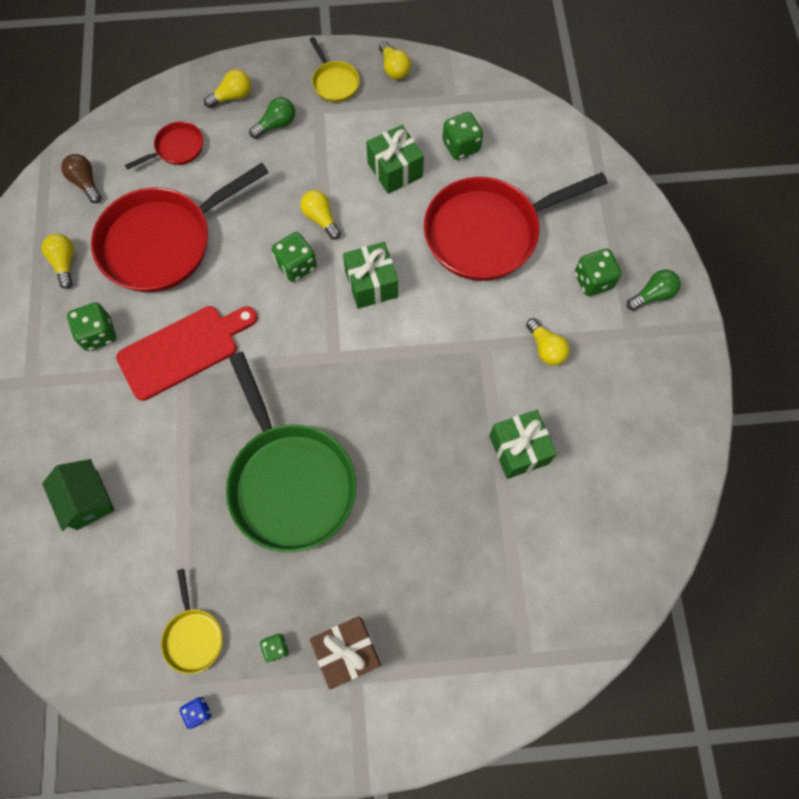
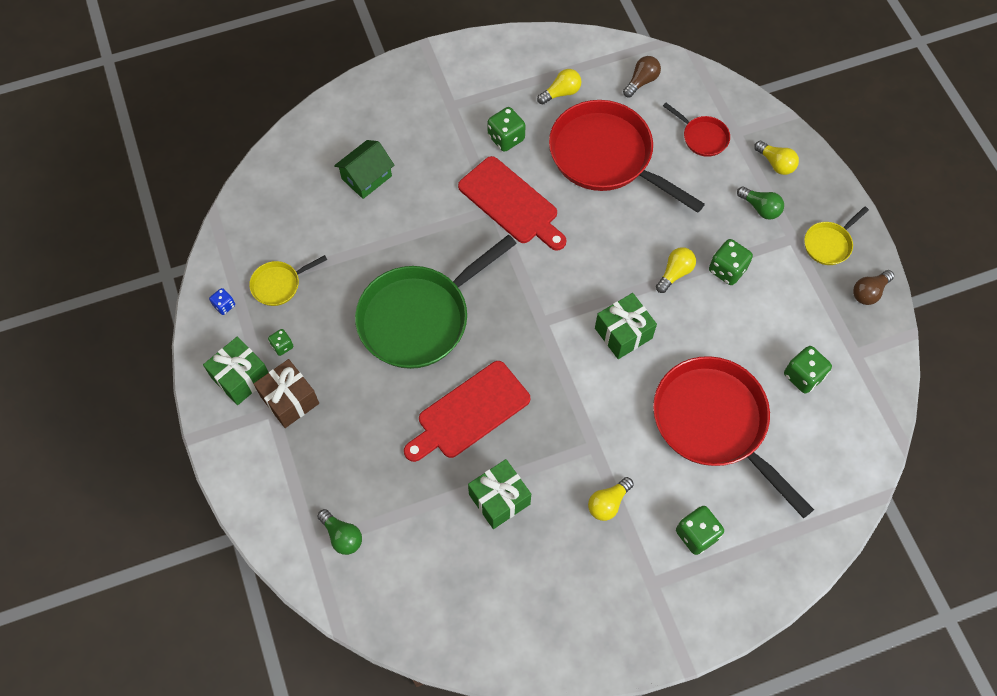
camera: 75 degrees right, 5 degrees down
(296, 265) = (620, 266): green dice -> green dice (727, 270)
(394, 68) = (869, 292): yellow light bulb -> brown light bulb
(395, 170) = (752, 322): green gift -> green gift (241, 377)
(416, 456) = (469, 412): none -> red cutting board
(652, 295) = (700, 597): green light bulb -> green light bulb (342, 536)

